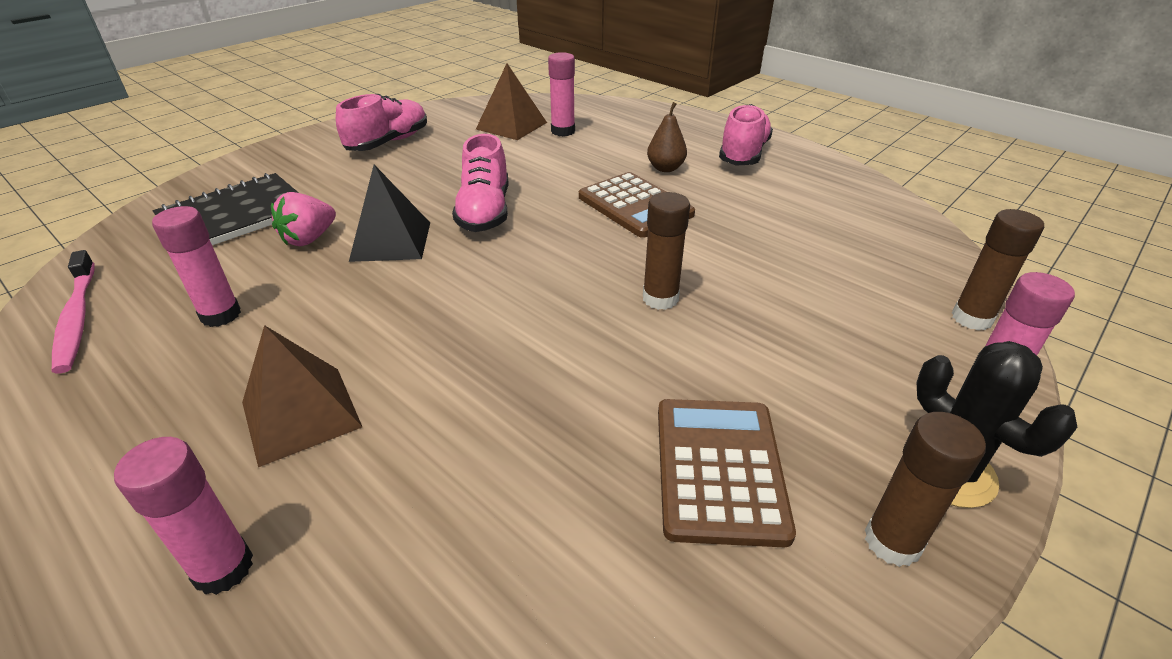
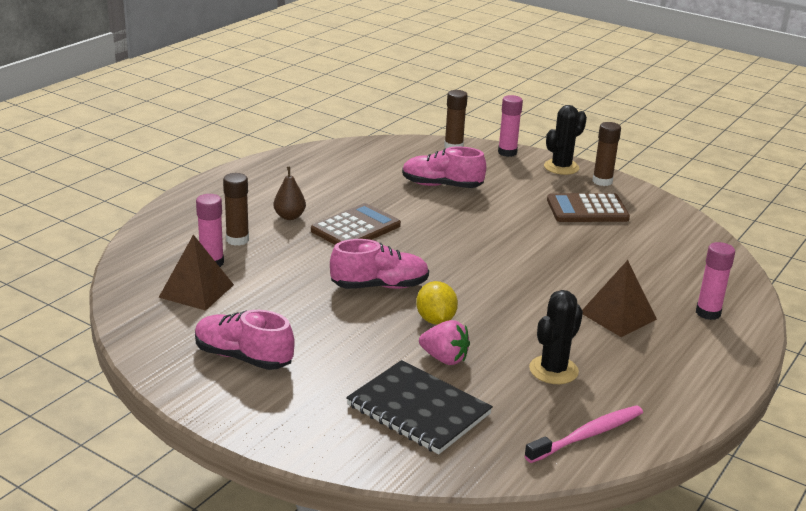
camera: 100 degrees left, 10 degrees down
(221, 315) = (553, 370): pink glue stick -> black cactus
(391, 241) = (435, 320): black pyramid -> yellow lemon
(660, 298) = (469, 220): brown glue stick -> brown glue stick (237, 240)
(743, 154) = (259, 187): pink shoe -> pink shoe (442, 185)

